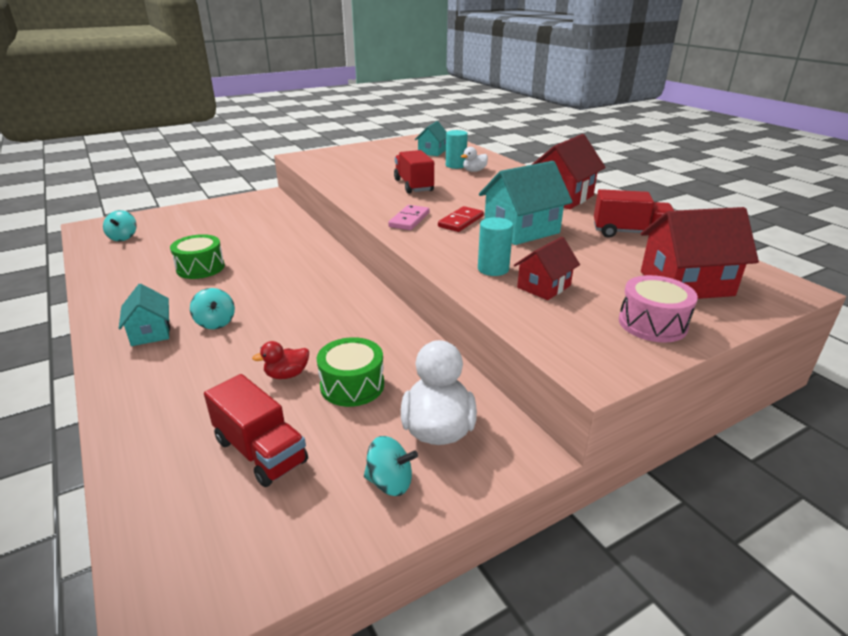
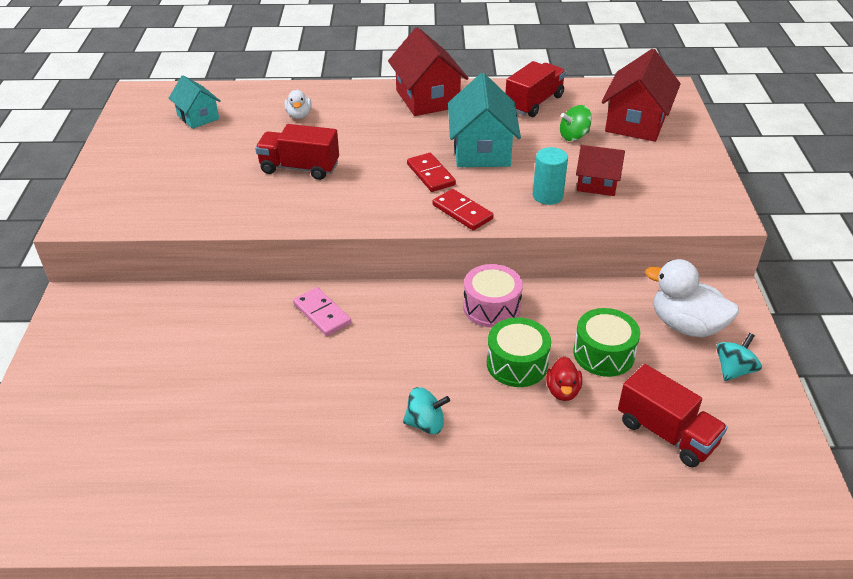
camera: 60 degrees left, 10 degrees up
(123, 237) = (75, 484): turquoise spinning top -> none
(150, 332) = (408, 483): turquoise house -> none
(200, 268) = (268, 413): green drum -> green drum (517, 364)
(260, 451) = (666, 433): red truck -> red truck turned 60 degrees clockwise
(409, 220) = (396, 203): pink domino -> pink domino (322, 314)
(425, 242) = (462, 212): none -> red domino
(455, 165) = (267, 119): turquoise cylinder -> none
(544, 286) = (597, 184): red house -> red house turned 60 degrees counterclockwise
(606, 260) = (574, 136): none -> green spinning top
(652, 323) = (681, 163): pink drum -> pink drum (491, 307)

